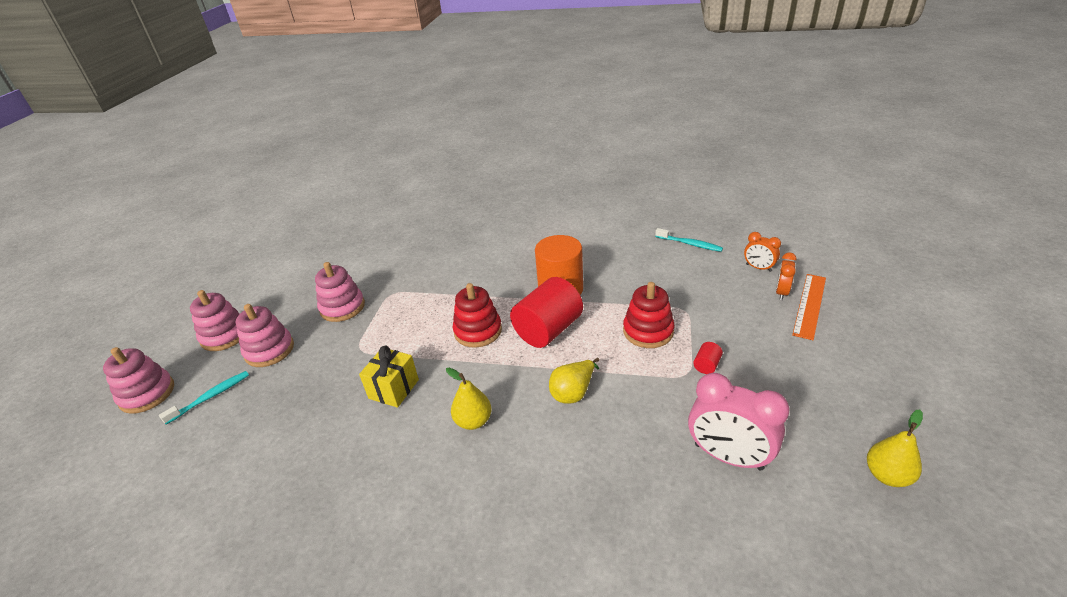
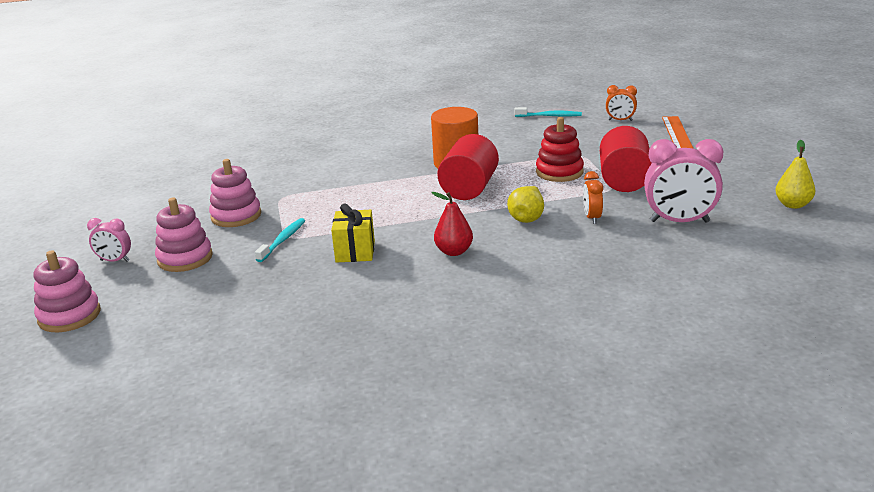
camera: 25 degrees left, 10 degrees down
(210, 397) = (154, 300): turquoise toothbrush -> turquoise toothbrush (283, 240)
(225, 335) = (115, 260): pink stacking toy -> pink clock
(473, 421) = (454, 251): yellow pear -> red pear
(478, 331) = (401, 202): red stacking toy -> none
(706, 365) = (624, 180): red cylinder -> red cylinder, size x2.46
(781, 292) = (650, 131): orange clock -> orange clock (592, 218)

